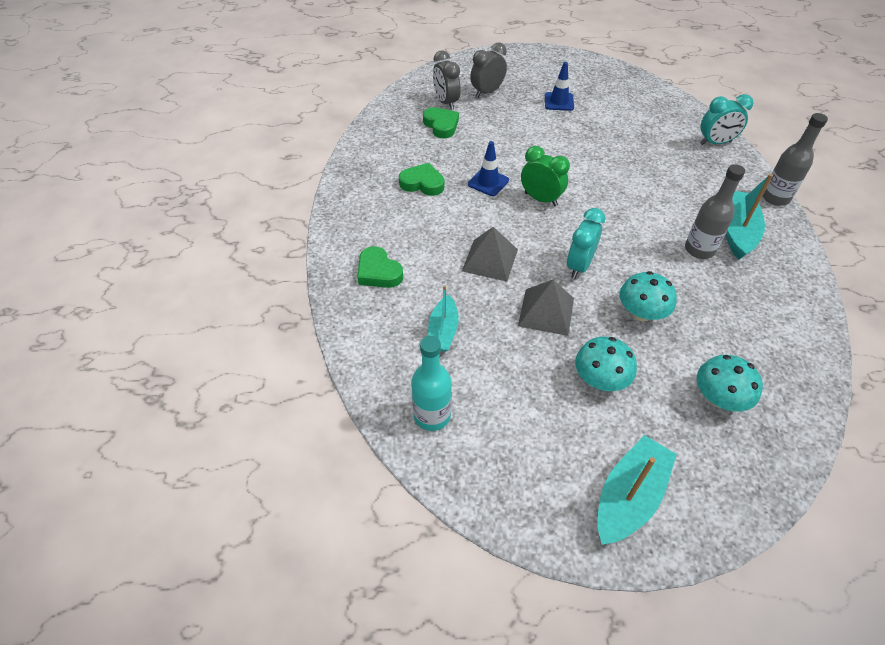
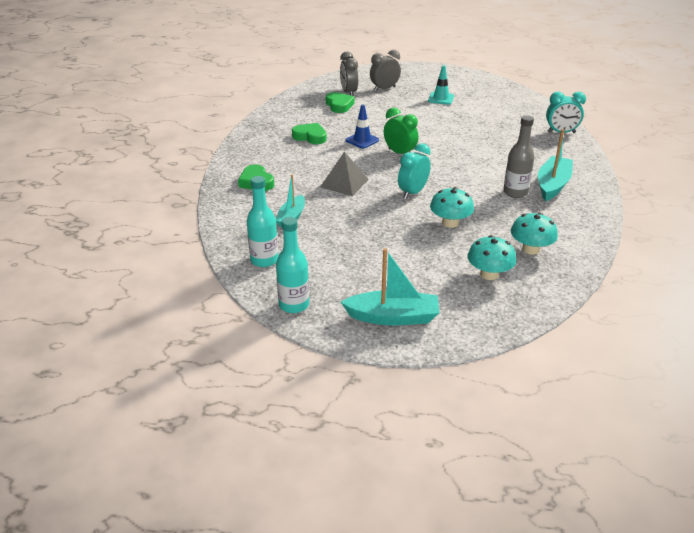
camera: 10 degrees right, 15 degrees down
(496, 495) = (294, 305): none -> turquoise bottle
(546, 312) = (375, 215): grey pyramid -> none
(559, 102) = (441, 98): blue traffic cone -> turquoise traffic cone
(600, 379) = (400, 255): turquoise mushroom -> turquoise mushroom (531, 249)
(629, 497) = (393, 317): turquoise boat -> turquoise boat turned 45 degrees clockwise
(775, 198) = (595, 168): grey bottle -> none

